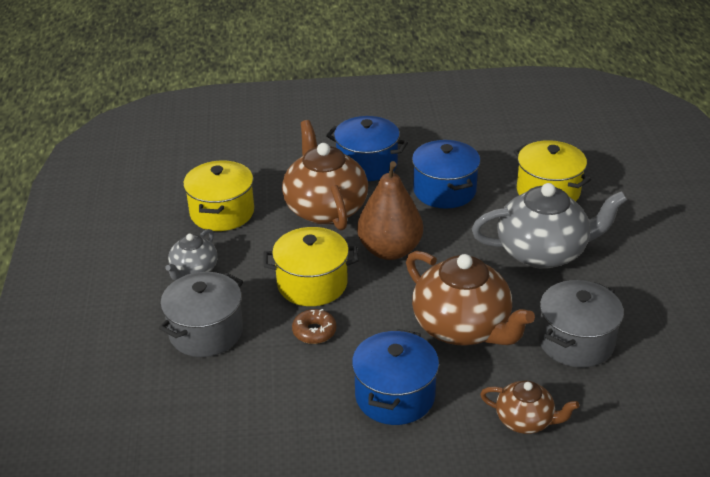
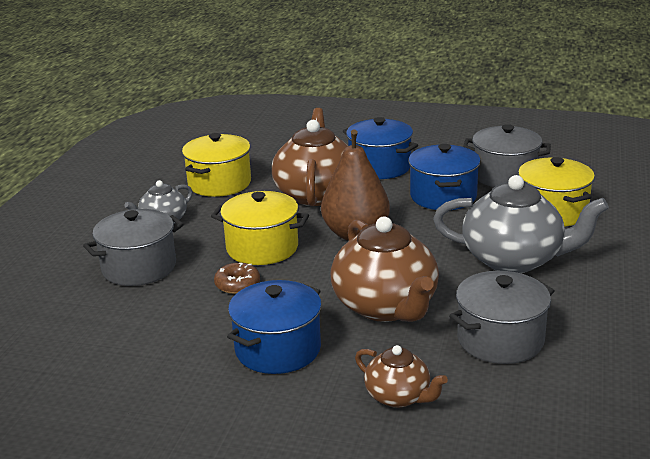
camera: 20 degrees right, 10 degrees down
(486, 156) = (505, 175): none -> grey pot

